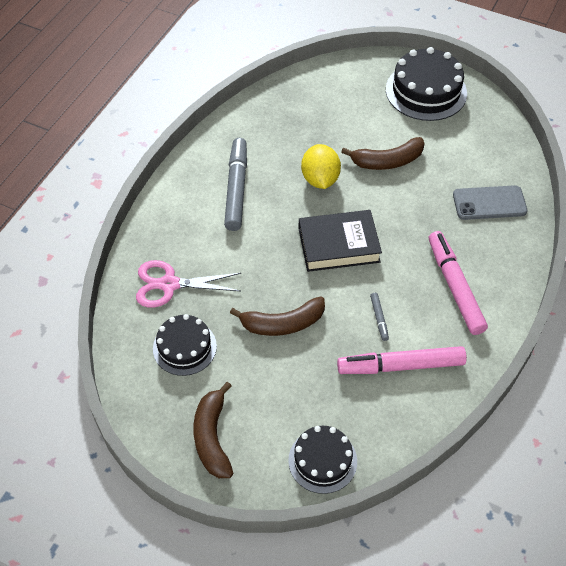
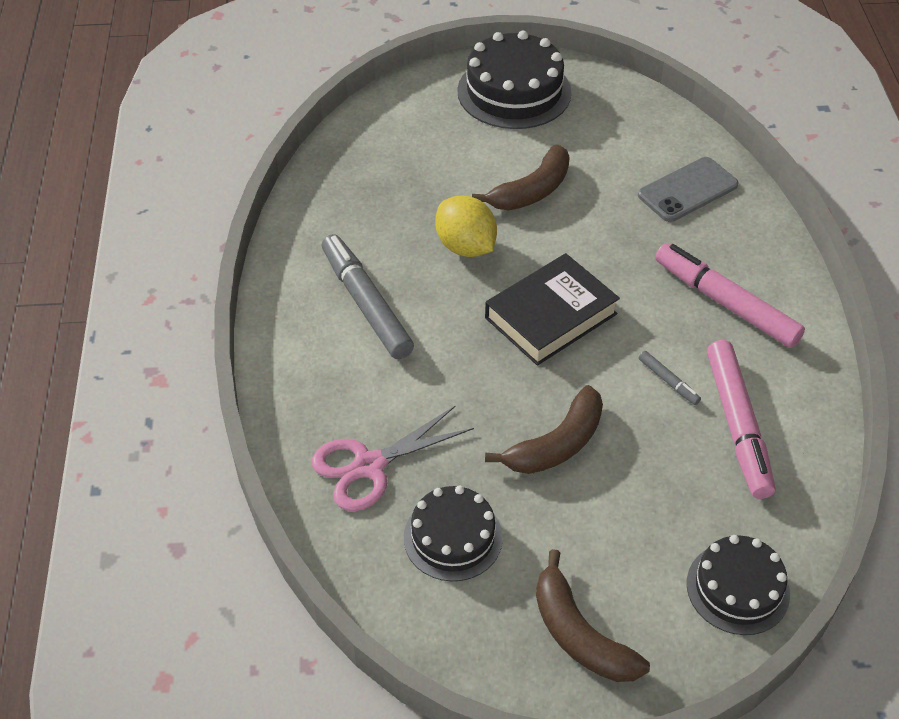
camera: 30 degrees left, 5 degrees down
(400, 366) = (737, 425): pink marker -> pink marker turned 60 degrees counterclockwise

